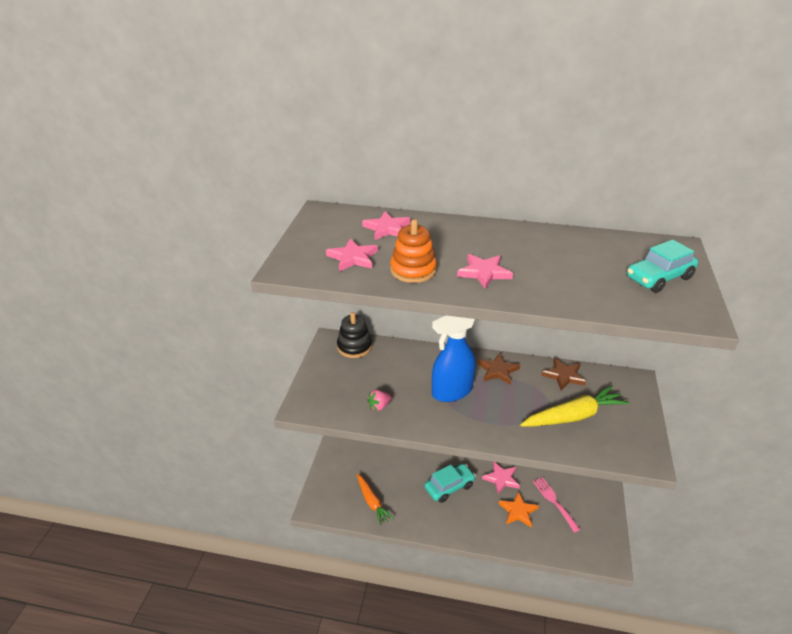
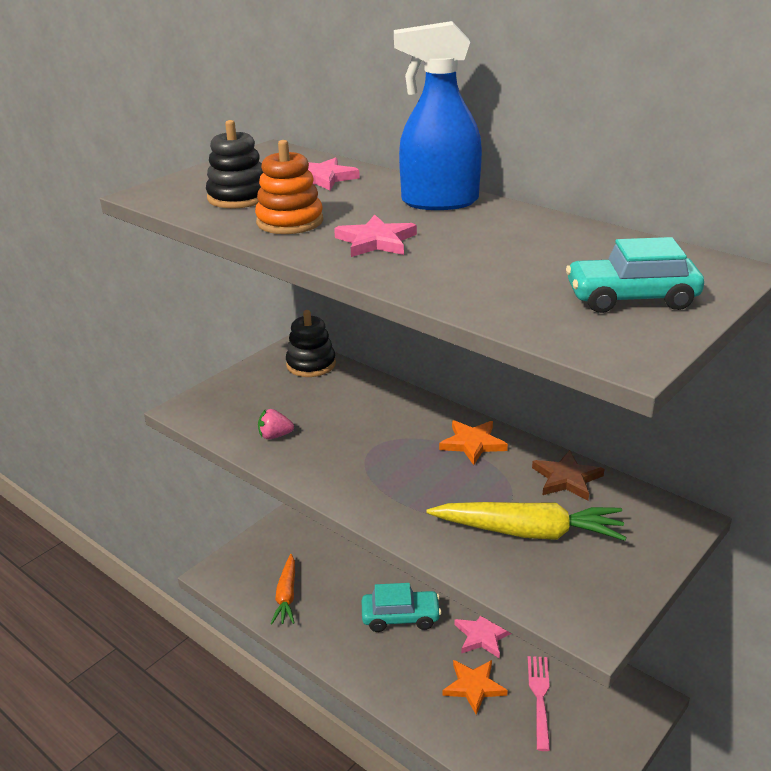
camera: 30 degrees right, 5 degrees down
(353, 258) = (238, 197): pink star -> black stacking toy
(451, 391) = (383, 448): blue spray bottle -> blue spray bottle (439, 202)
(498, 371) = (472, 444): brown star -> orange star

